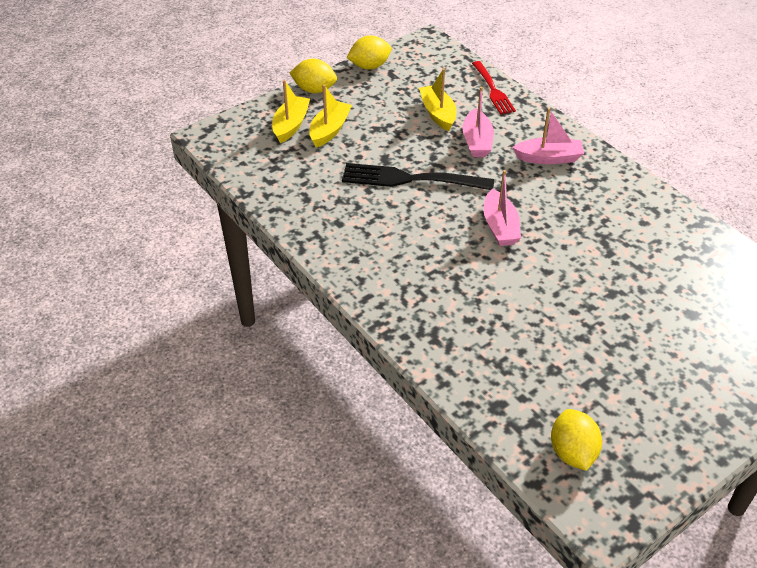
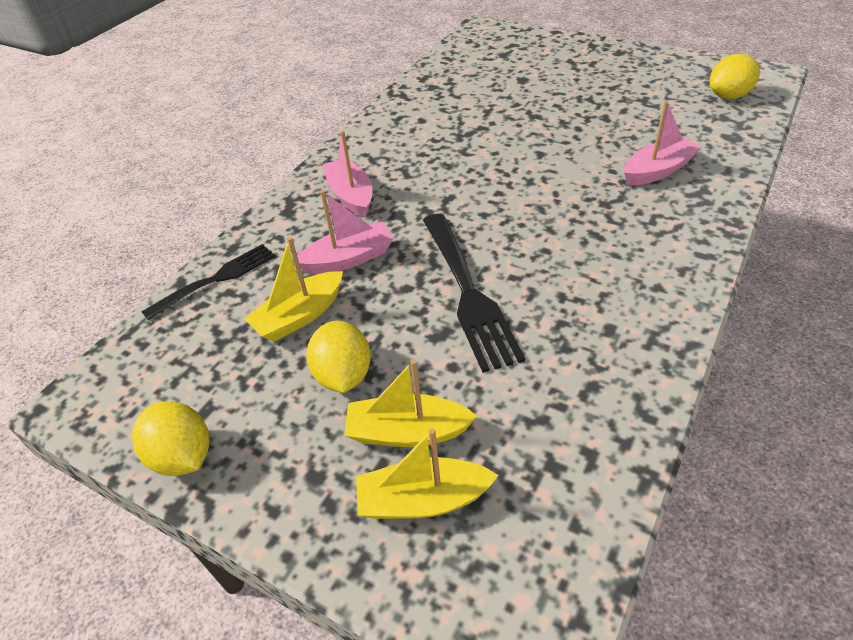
camera: 110 degrees left, 0 degrees up
(314, 90) = (292, 515): yellow lemon -> yellow lemon (343, 375)
(492, 89) = (215, 280): red fork -> black fork
(500, 227) = (500, 197): pink boat -> pink boat (657, 171)

